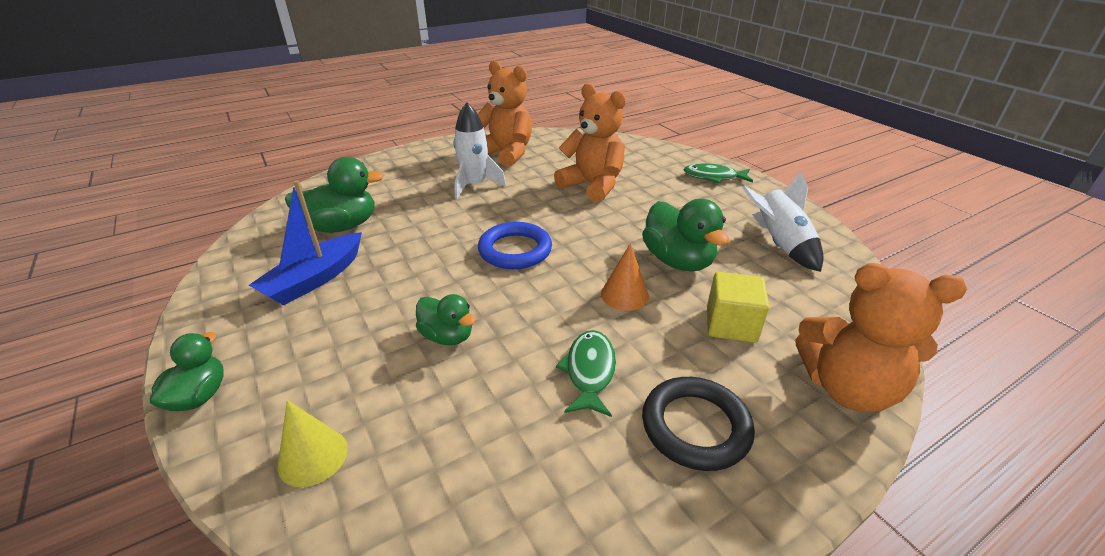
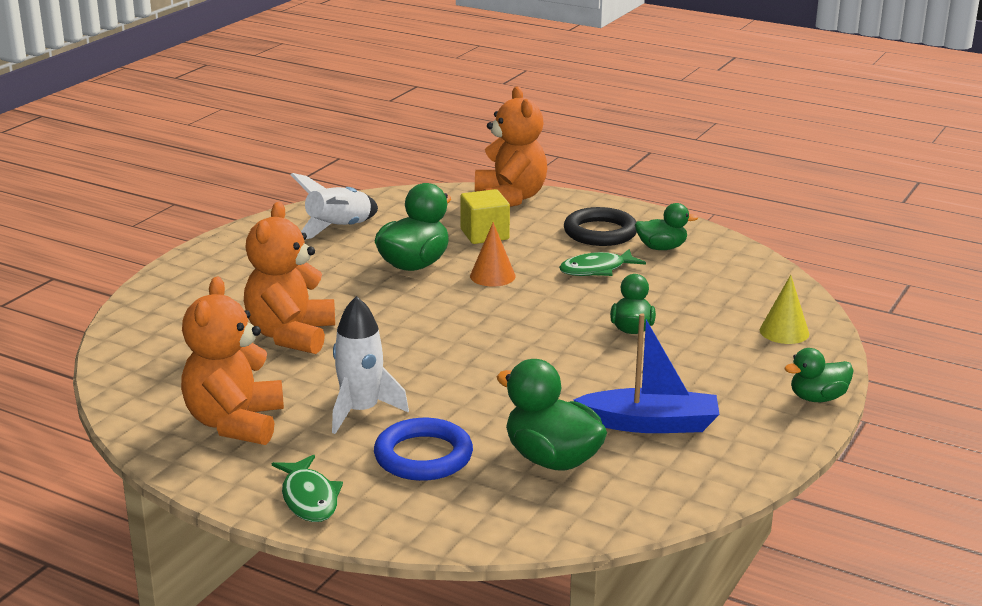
camera: 120 degrees left, 10 degrees down
(515, 250) = (480, 339): blue ring -> blue ring (423, 456)
(612, 468) = (661, 248): none -> green duck
(713, 177) = (205, 274): green fish -> green fish (309, 498)

